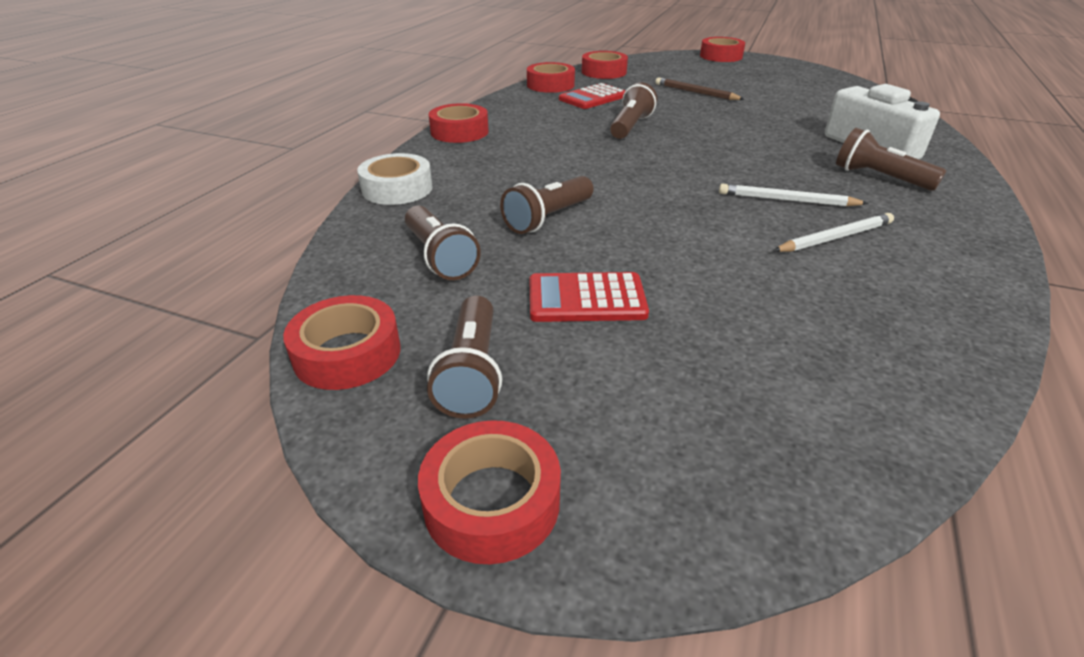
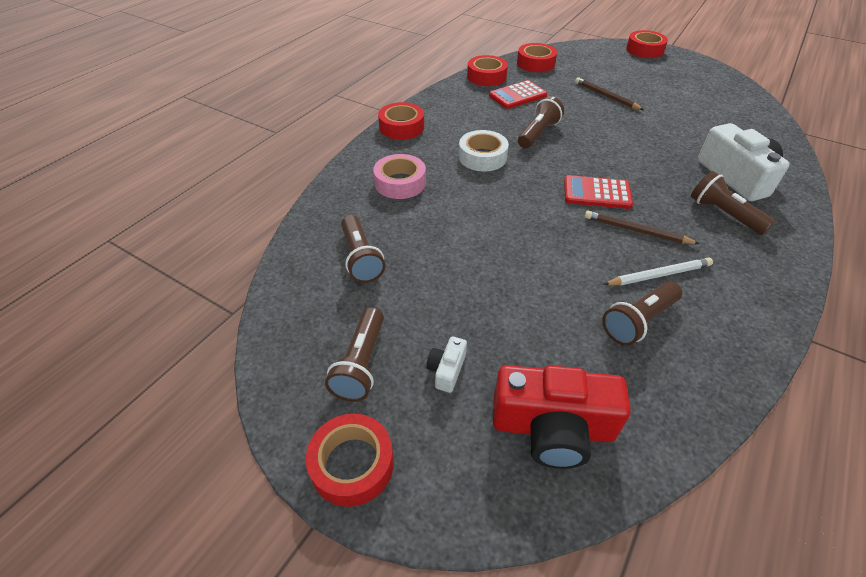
camera: 10 degrees right, 10 degrees up
(347, 353) = (285, 336): red tape -> none
(397, 189) = (343, 185): white tape -> white tape (482, 157)
(473, 180) = (400, 183): none -> pink tape
(548, 218) = (446, 229): brown flashlight -> brown flashlight (638, 321)
(586, 299) = (453, 311): red calculator -> red calculator (597, 193)
(600, 364) = (447, 370): none -> white camera
(777, 413) = (552, 428): none -> red camera
(787, 200) = (636, 231): white pencil -> brown pencil

